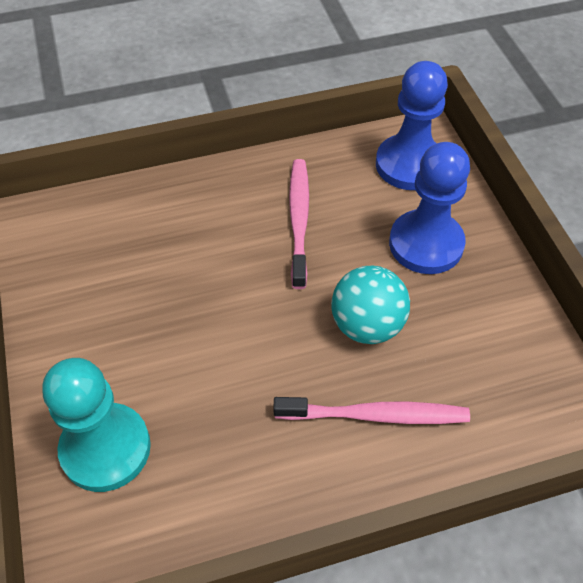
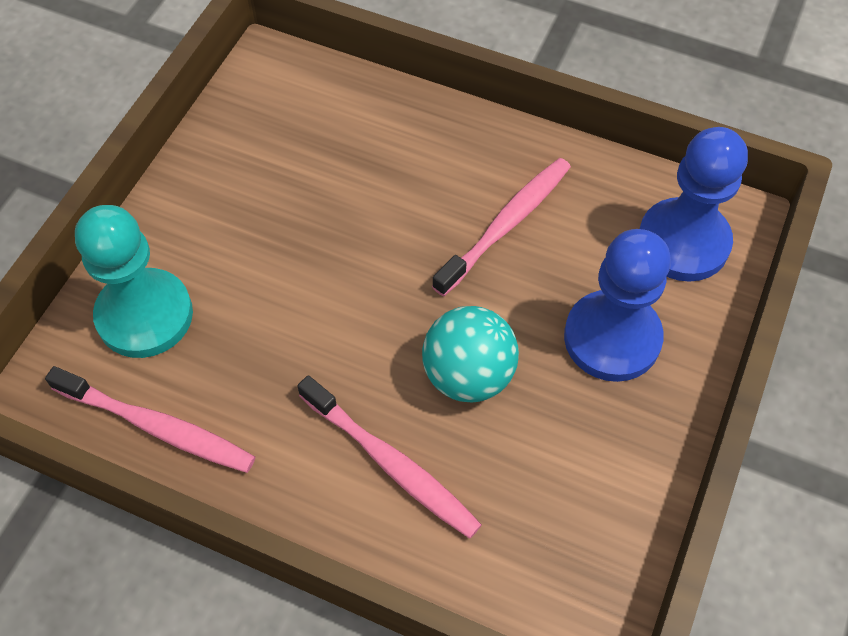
camera: 40 degrees right, 5 degrees up
(192, 518) = (156, 426): none -> pink toothbrush

